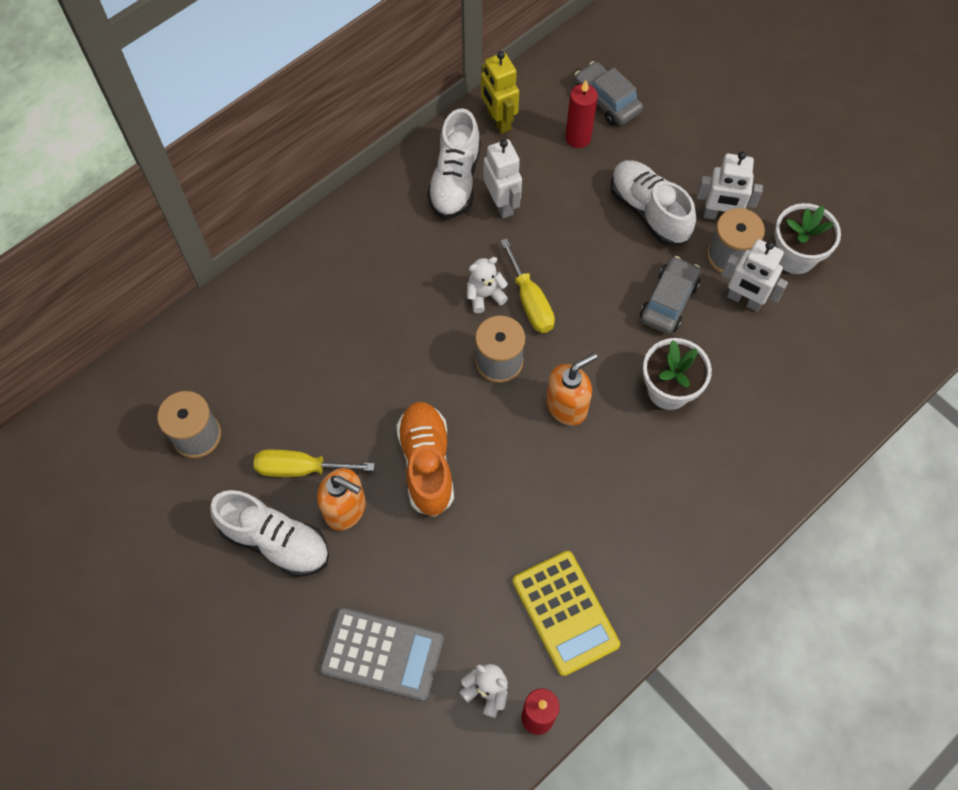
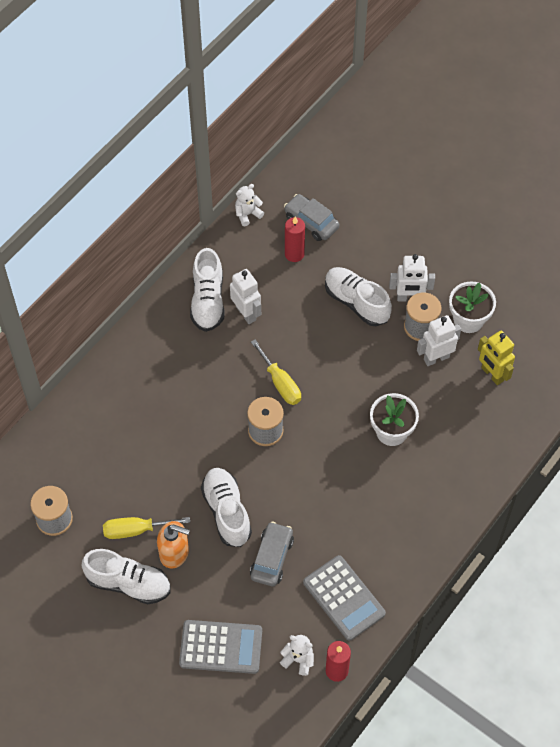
camera: 10 degrees left, 5 degrees down
(426, 464) = (226, 512): orange shoe -> white shoe
(485, 295) = (246, 384): white teddy bear -> white teddy bear (247, 214)
(498, 120) = (232, 249): yellow robot -> yellow robot (492, 374)
(565, 613) = (343, 598): yellow calculator -> grey calculator
(567, 406) = (320, 454): orange soap dispenser -> none
(668, 301) = (381, 367): grey car -> grey car (271, 558)
(744, 300) = (436, 358): white robot -> white robot turned 135 degrees clockwise

